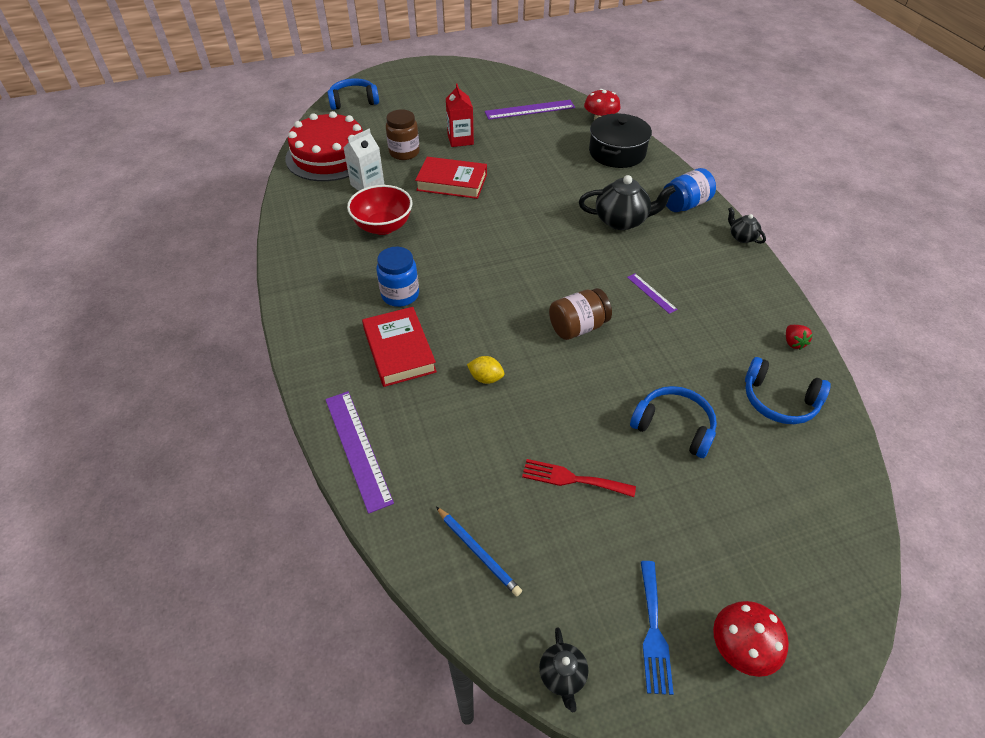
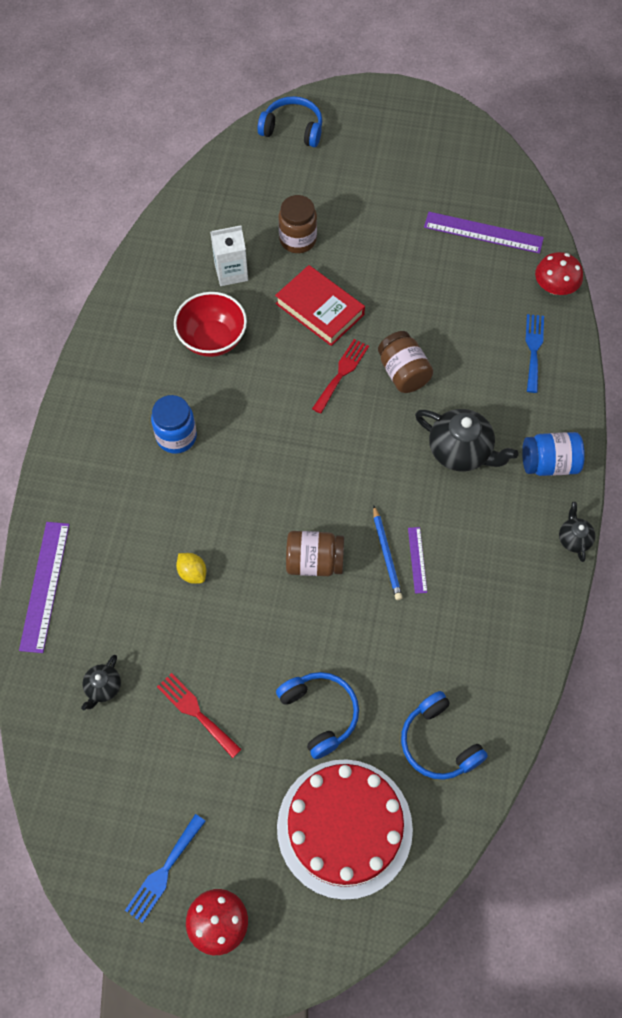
camera: 30 degrees right, 15 degrees up
(329, 155) = (218, 208): red cake -> red cake (344, 828)
(399, 350) = (137, 502): red book -> none
(460, 140) = (371, 247): red carton -> none
(477, 552) = (79, 731): blue pencil -> blue pencil (386, 554)
(498, 210) = (341, 373): none -> red fork
(542, 194) = (403, 373): none -> brown jar
(562, 675) = (75, 861): black teapot -> black teapot (103, 687)
(617, 152) = (533, 349): black pot -> blue fork
(793, 343) = (510, 692): red strawberry -> none

